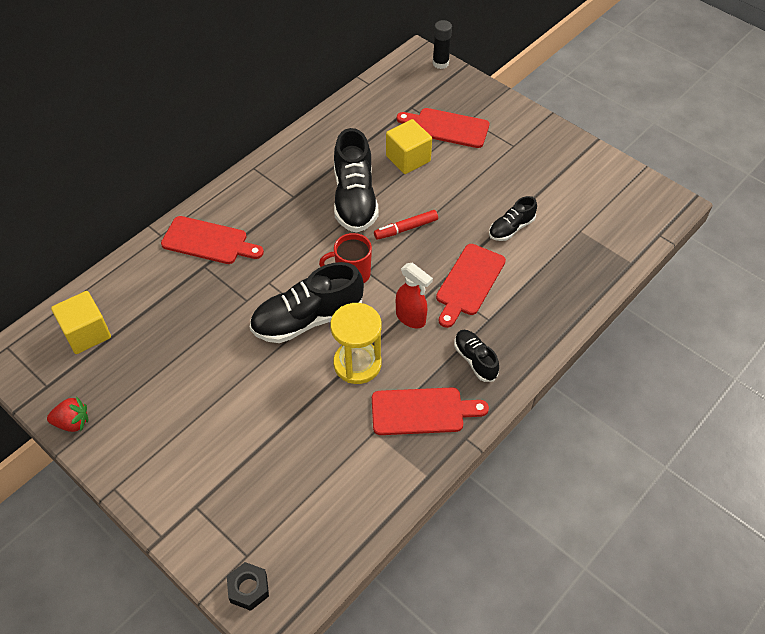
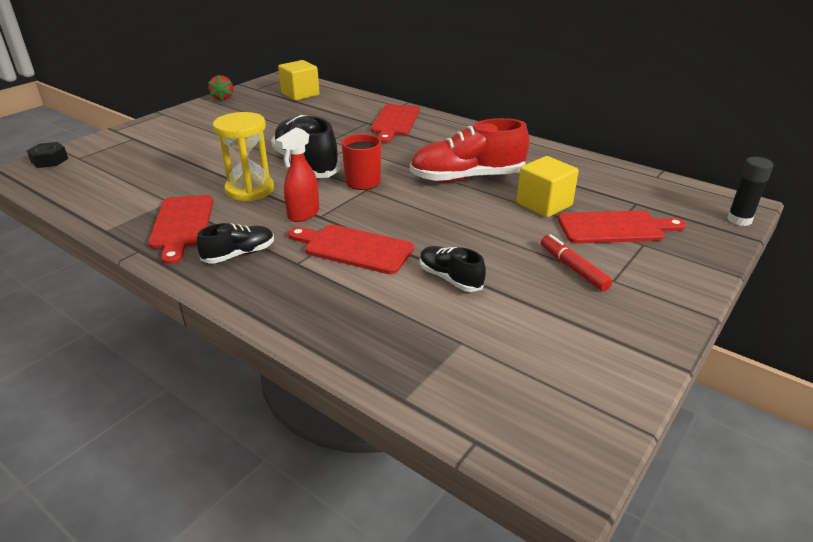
camera: 85 degrees right, 20 degrees down
(354, 199) = (467, 178): black shoe -> red shoe
(406, 228) = (431, 207): red marker -> red marker (573, 268)
(447, 128) = (615, 228): red cutting board -> red cutting board turned 75 degrees clockwise

